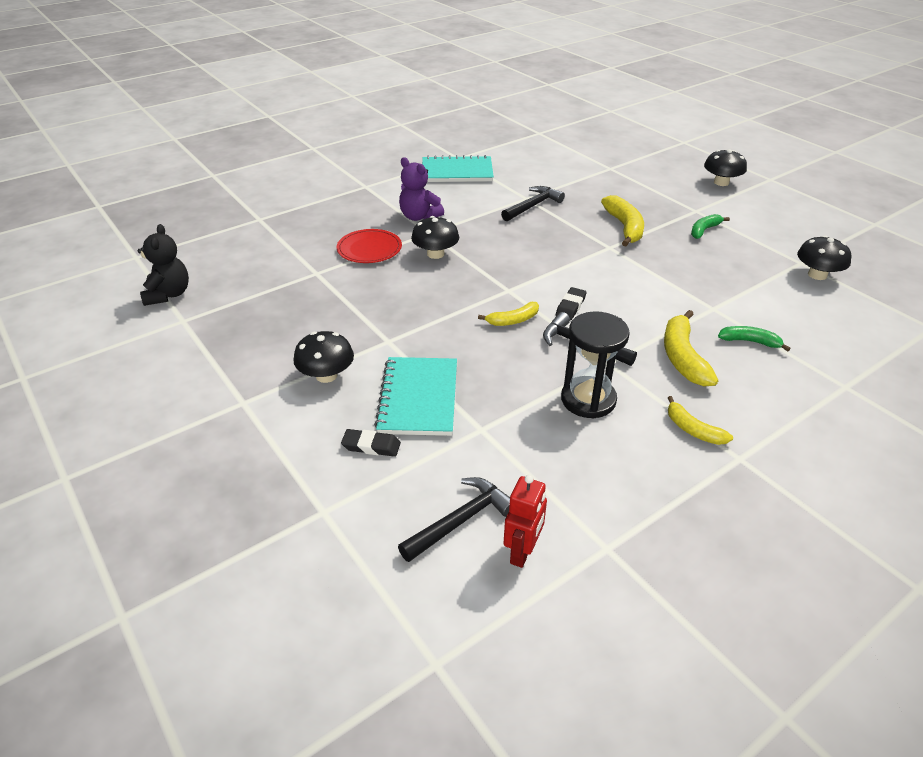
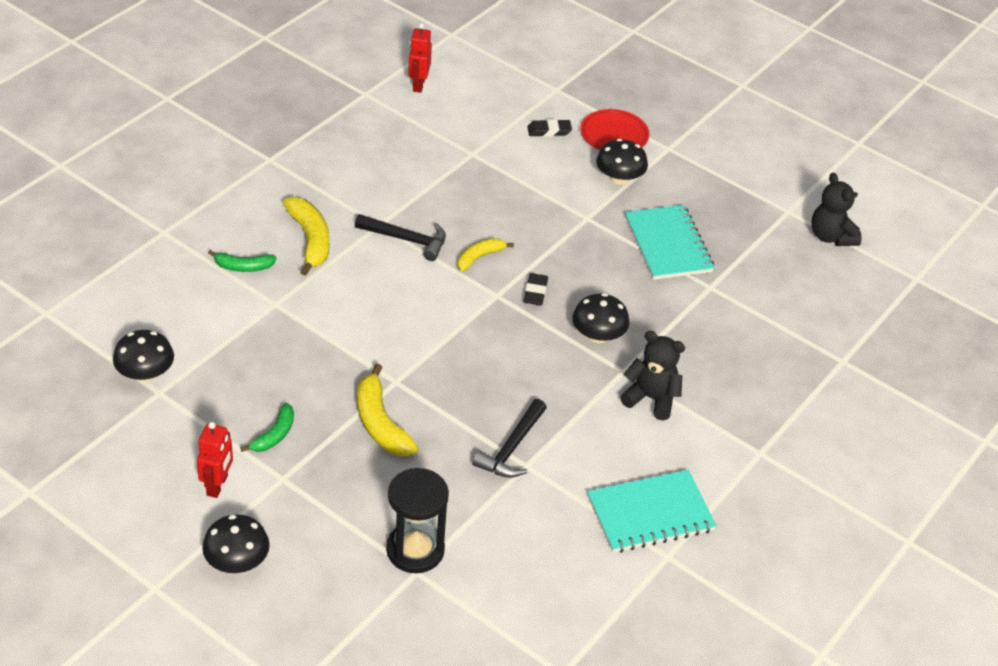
camera: 160 degrees right, 5 degrees up
(369, 249) = (677, 331): red plate -> red plate (614, 134)
(419, 217) = (651, 398): purple teddy bear -> black teddy bear
(419, 398) = (532, 170): turquoise notebook -> turquoise notebook (668, 245)
(461, 521) = (464, 95): black hammer -> none
(570, 306) = (426, 283): black eraser -> black eraser (535, 292)
(588, 399) = (392, 188): black hourglass -> black hourglass (415, 550)
(693, 429) = (304, 175): yellow banana -> none
(741, 212) = (217, 485): none -> red robot

